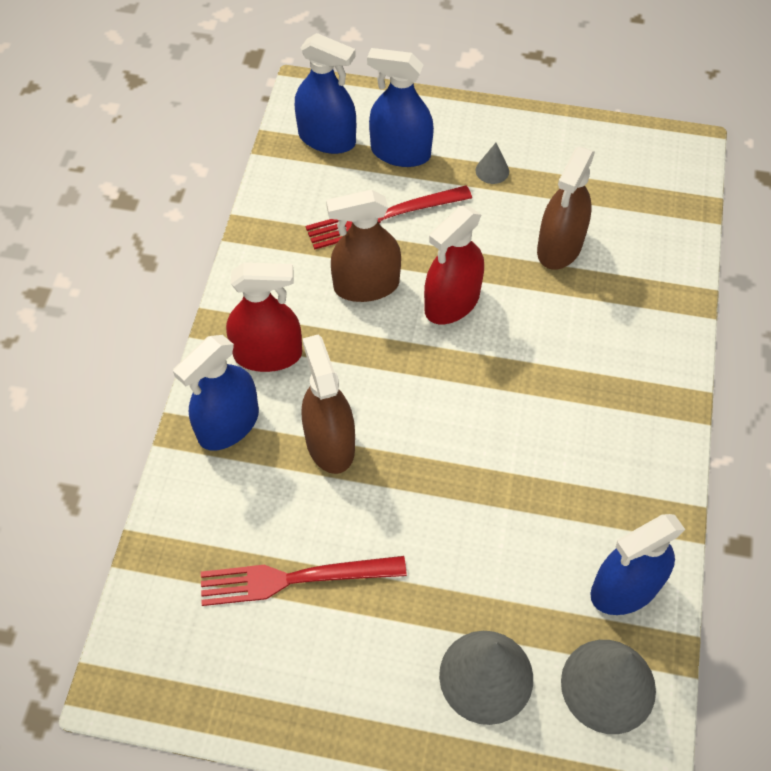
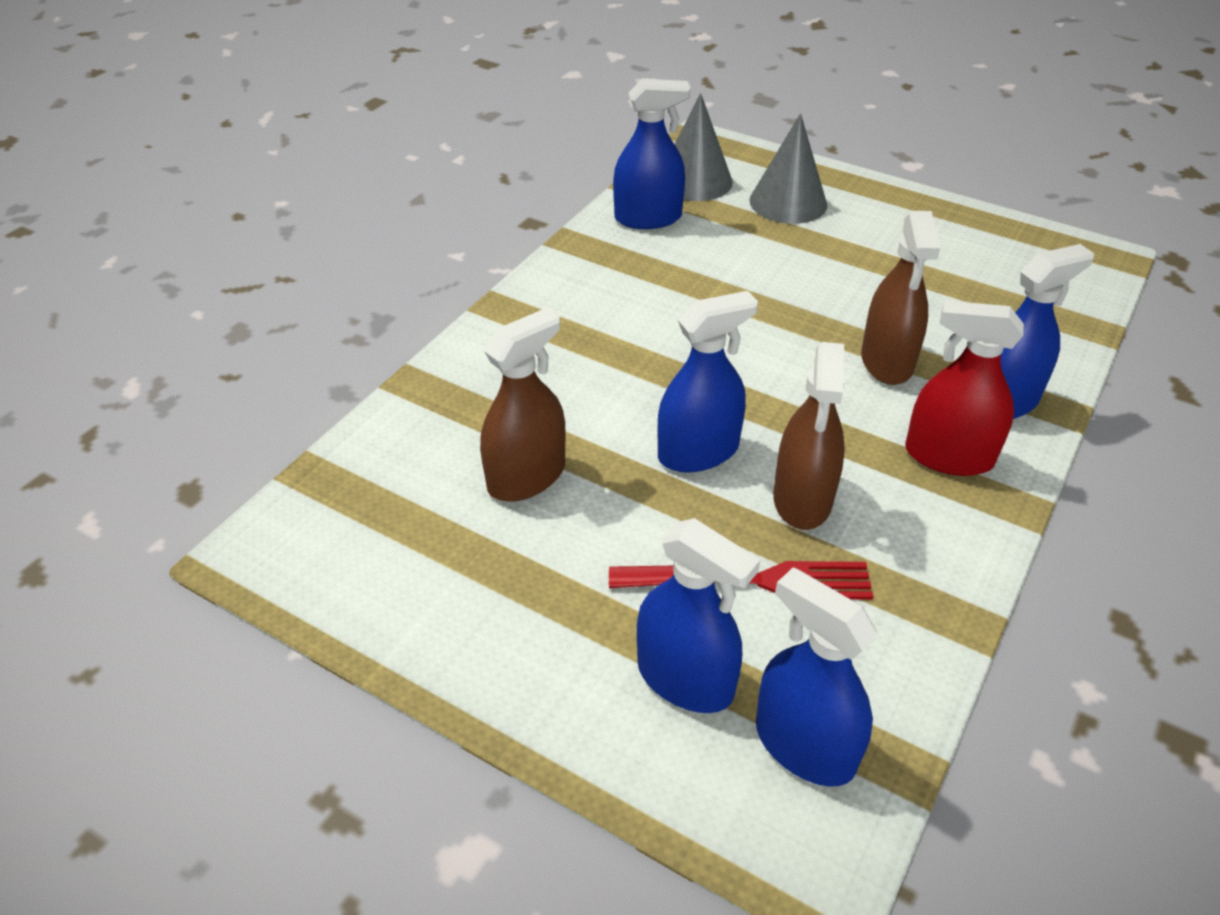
camera: 160 degrees left, 15 degrees down
(295, 578) = (940, 281): red fork -> none
(366, 285) = (802, 499): brown spray bottle -> brown spray bottle turned 90 degrees clockwise
(452, 302) = (698, 452): red spray bottle -> blue spray bottle
(492, 170) = (555, 605): grey cone -> none

